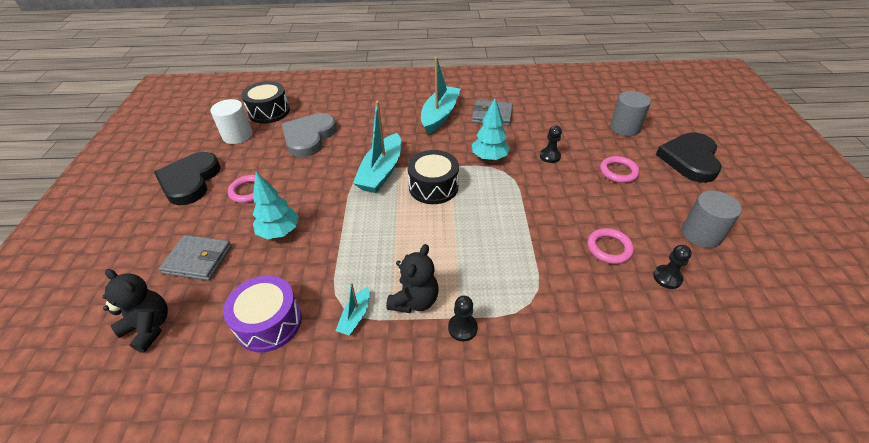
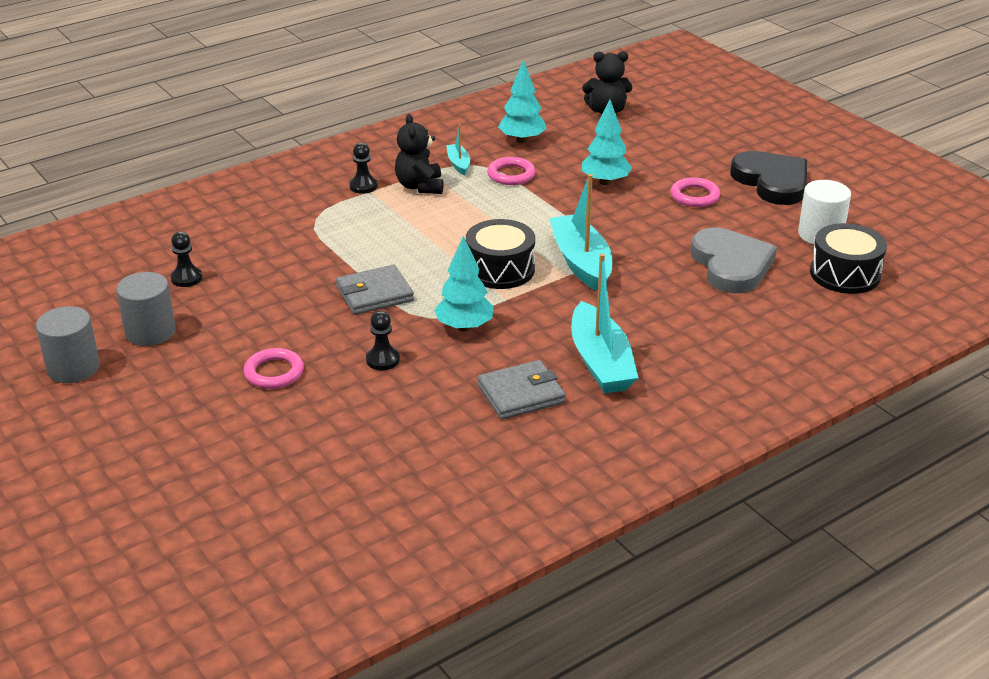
camera: 145 degrees right, 10 degrees down
(198, 260) = (643, 145): grey wallet -> grey wallet (374, 294)
(269, 323) = (522, 140): purple drum -> turquoise tree
(609, 248) = (256, 282): pink ring -> pink ring (511, 175)
(625, 128) = (288, 454): grey cylinder -> grey cylinder (73, 368)
(690, 159) = (169, 431): black heart -> none

